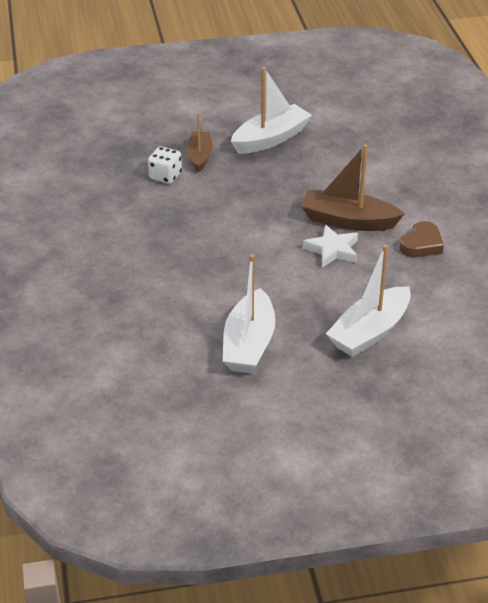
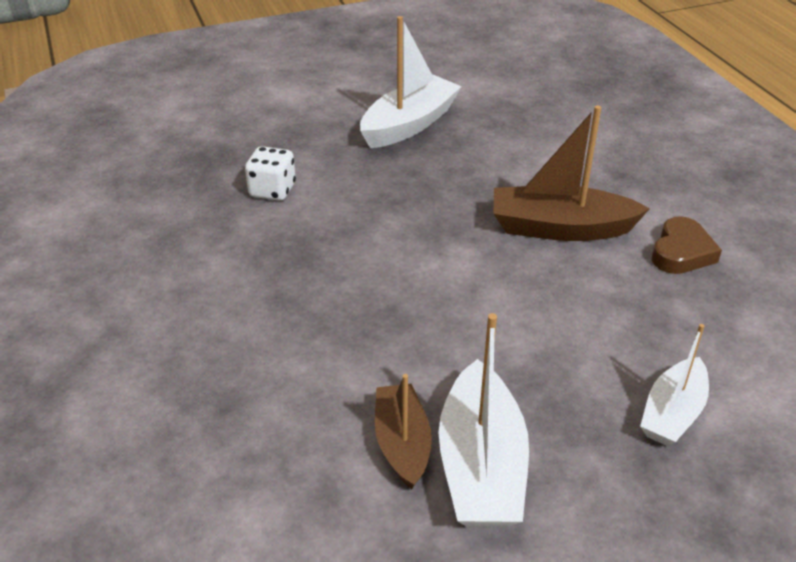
camera: 10 degrees left, 0 degrees up
(200, 156) = (316, 157): brown boat -> brown boat (402, 443)
(332, 250) = (555, 276): white star -> none
(369, 332) = (672, 413): white boat -> white boat, size x0.64

